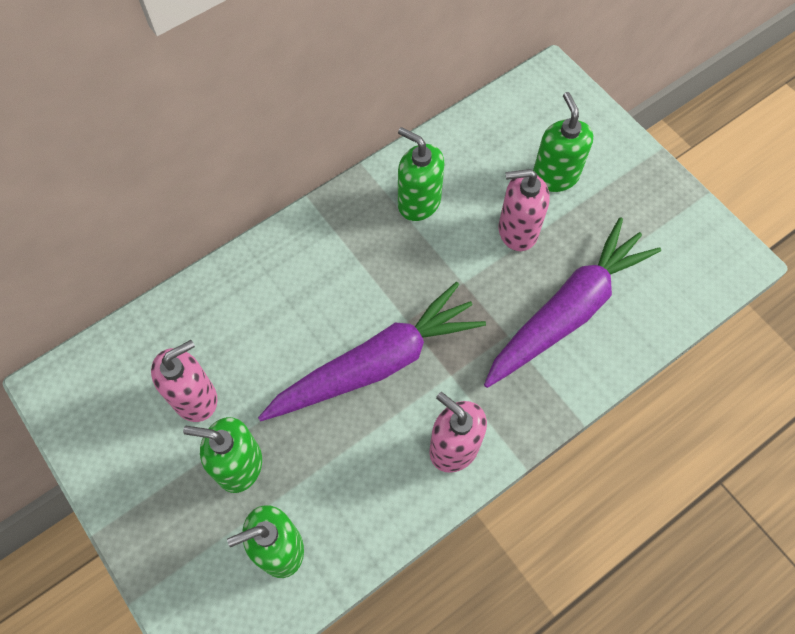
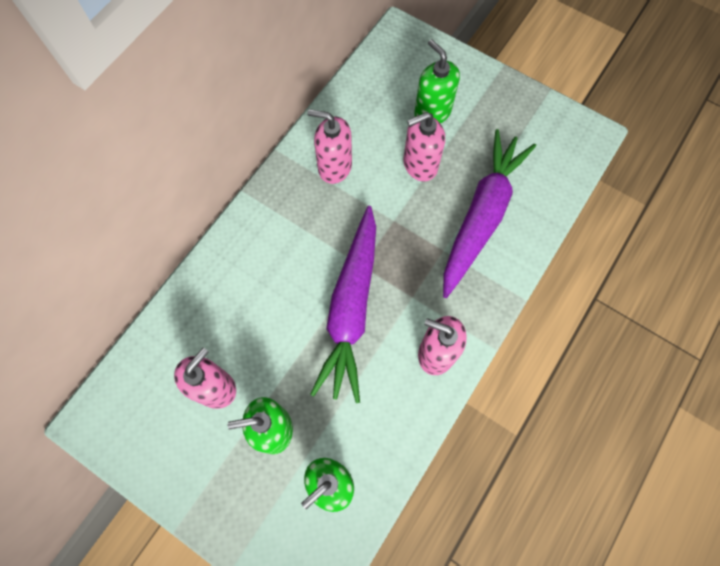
camera: 20 degrees left, 5 degrees up
(376, 364) = (351, 308): purple carrot -> purple carrot turned 150 degrees clockwise
(419, 202) = (334, 167): green soap dispenser -> pink soap dispenser

